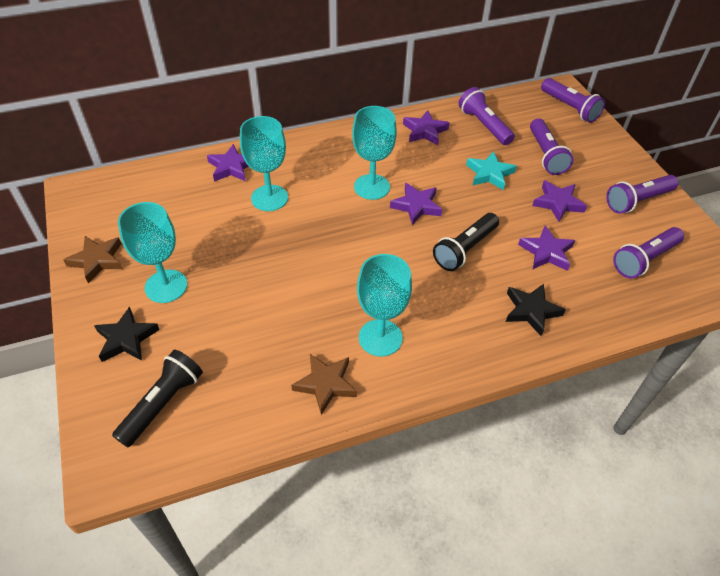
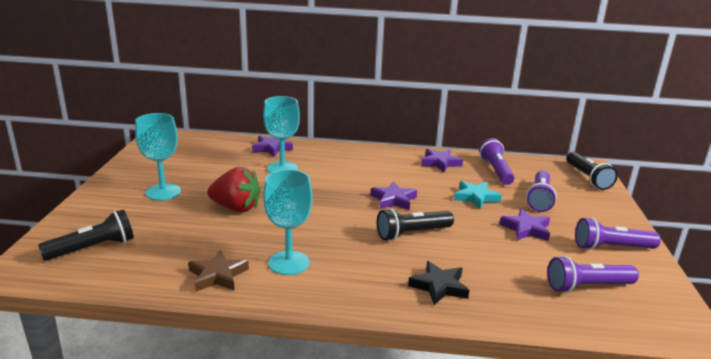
camera: 25 degrees right, 25 degrees down
(97, 260) = (134, 169): brown star -> none
(126, 339) = (108, 209): black star -> none
(268, 280) = (236, 208): none -> red strawberry
(372, 187) = (366, 181): turquoise goblet -> none
(546, 252) = (487, 255): purple star -> none
(569, 108) = (587, 178): purple flashlight -> black flashlight

